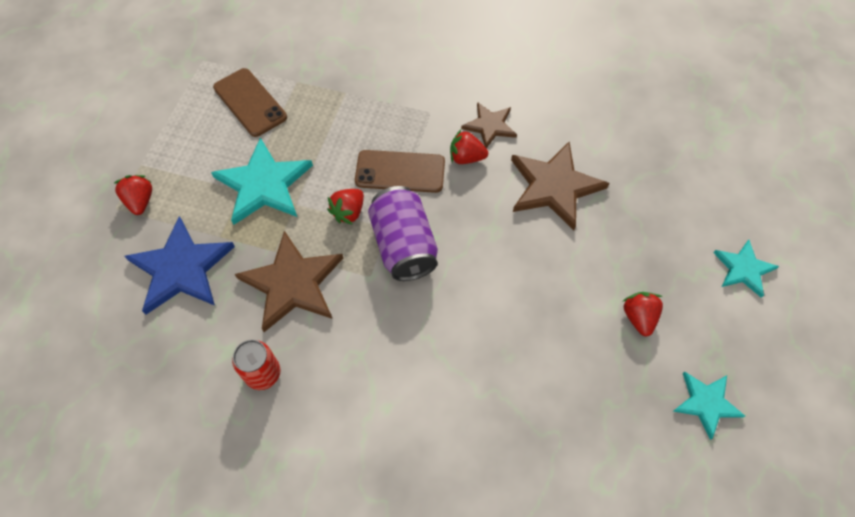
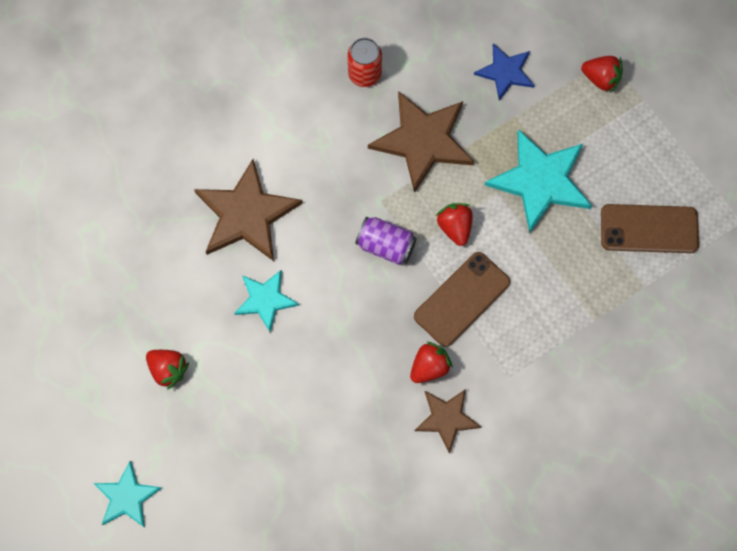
camera: 130 degrees right, 10 degrees up
(181, 268) = (505, 72): blue star -> blue star, size x0.58
(404, 245) = (386, 246): purple can -> purple can, size x0.63
(554, 186) = (336, 416): brown star -> brown star (246, 214)
(706, 403) = (68, 353): turquoise star -> turquoise star (265, 300)

